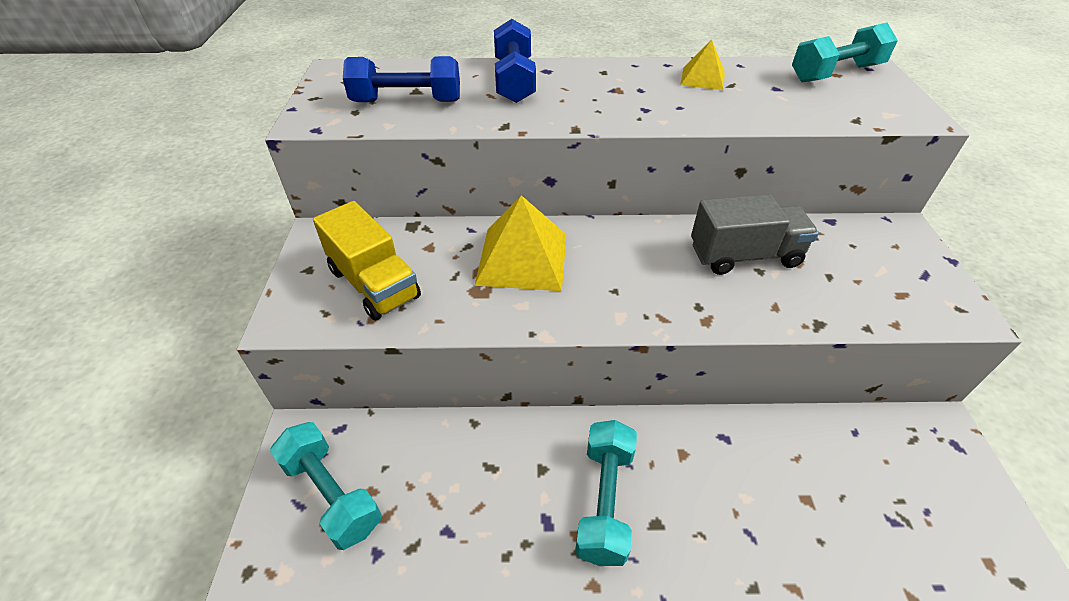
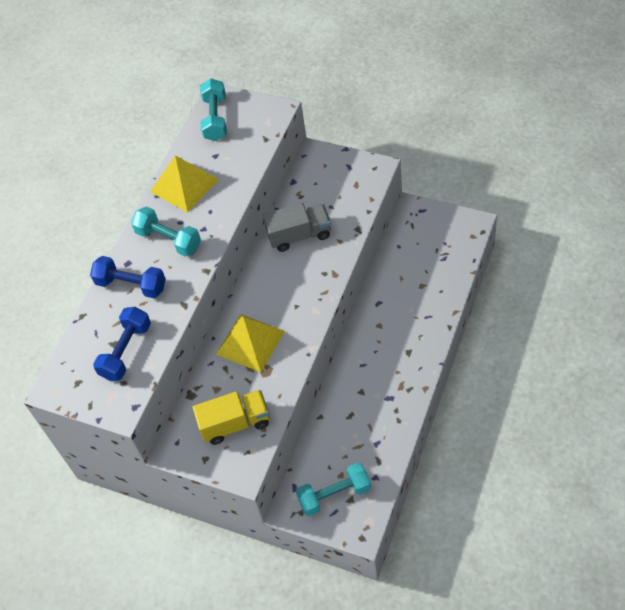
camera: 60 degrees left, 10 degrees up
(605, 501) = (389, 369): turquoise dumbbell -> turquoise dumbbell (169, 240)
(702, 78) = (184, 185): yellow pyramid -> yellow pyramid, size x1.81
(744, 256) = (299, 235): grey truck -> grey truck turned 60 degrees clockwise

